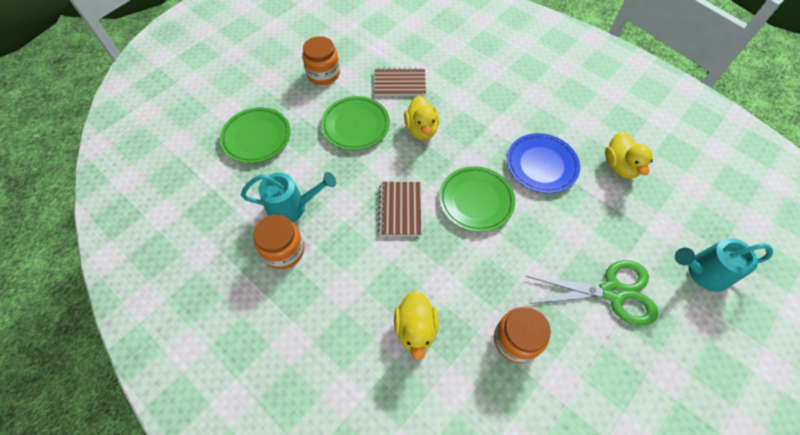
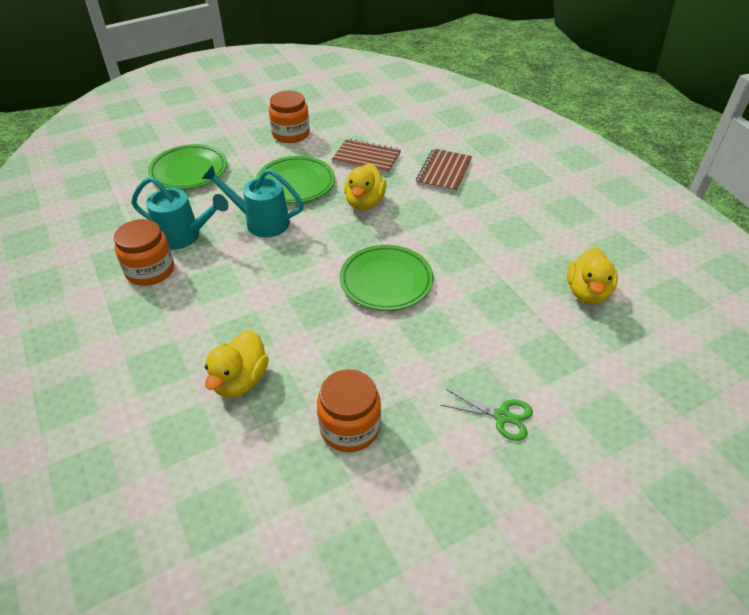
camera: 20 degrees right, 15 degrees down
(400, 209) = (295, 267): brown notebook -> brown notebook (444, 172)
(541, 165) = (486, 267): blue plate -> none
(612, 292) = (502, 416): green scissors -> green scissors, size x0.53
(702, 272) = (640, 432): turquoise watering can -> turquoise watering can (261, 222)

